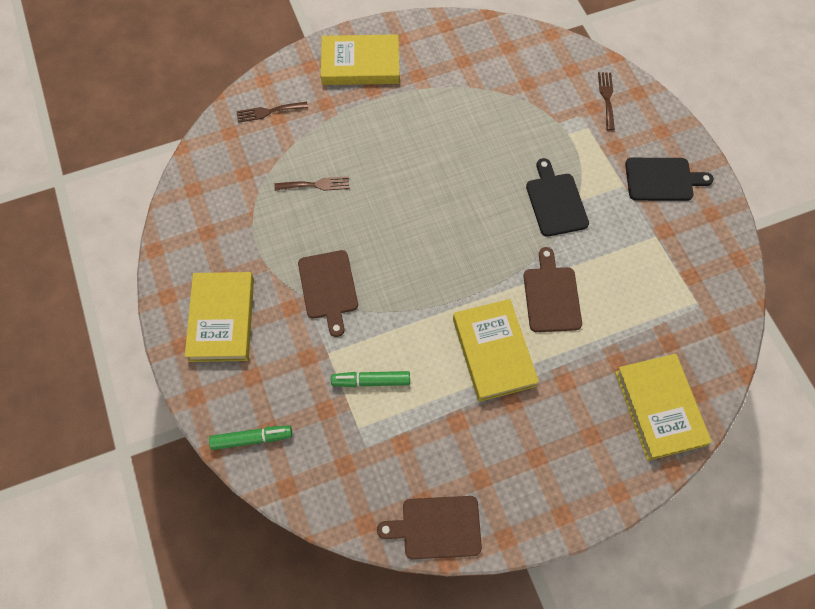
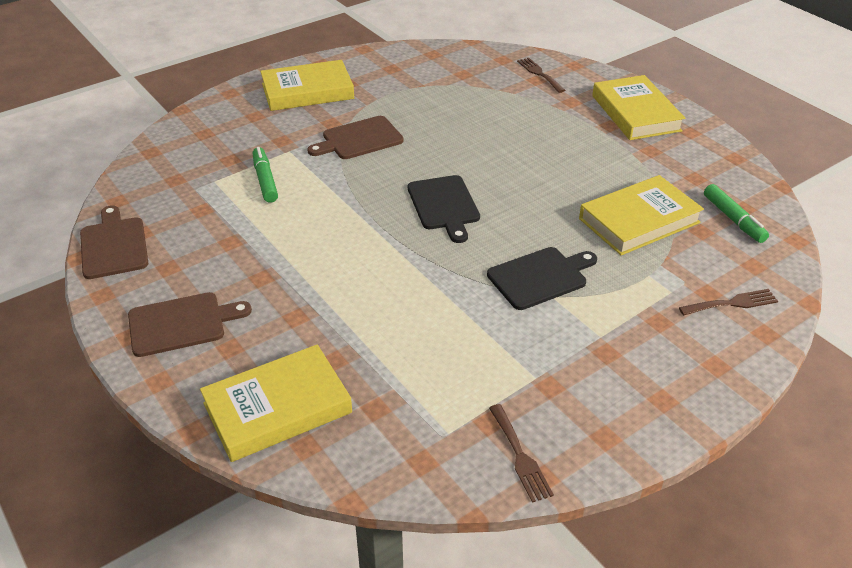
camera: 75 degrees right, 25 degrees down
(252, 438) = (195, 126): green marker -> green marker (733, 219)
(316, 185) = (472, 113): brown fork -> brown fork (520, 456)
(493, 352) = (319, 255): yellow book -> yellow book (639, 221)
(551, 296) = (406, 290): brown cutting board -> brown cutting board (181, 323)
(662, 179) = (633, 374): black cutting board -> black cutting board (444, 205)

